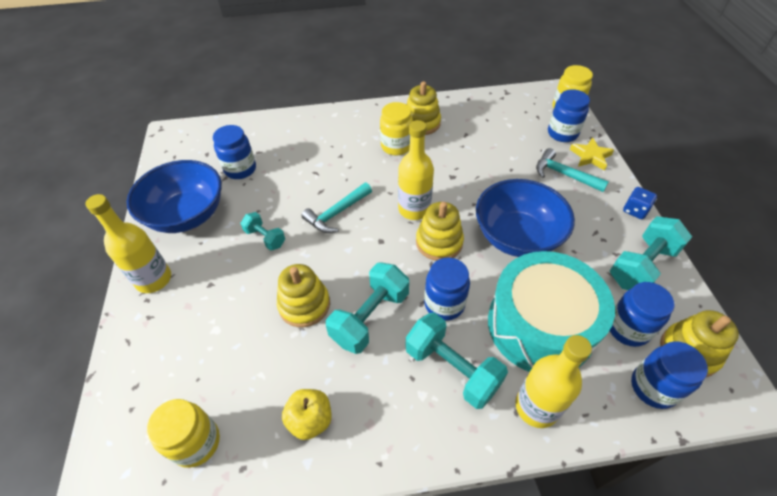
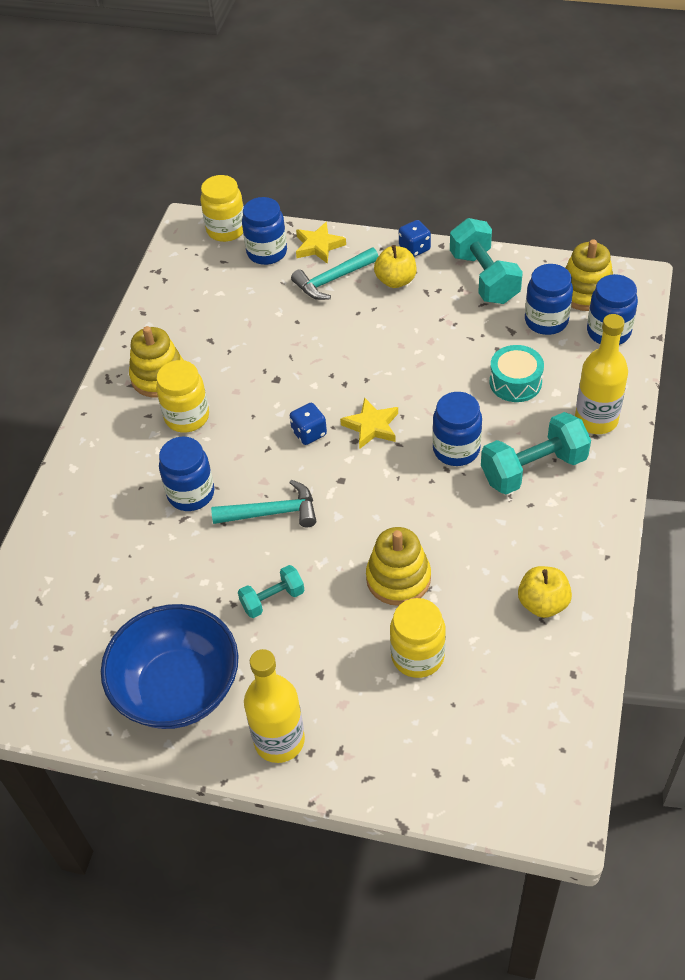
camera: 65 degrees left, 0 degrees up
(196, 442) = (530, 713): yellow jar -> yellow jar (417, 656)
(240, 169) = (121, 607): blue jar -> blue jar (191, 494)
(337, 213) = (272, 512): turquoise hammer -> turquoise hammer turned 75 degrees counterclockwise
(370, 317) = (443, 520): turquoise dumbbell -> none
(414, 209) = (309, 433): yellow bottle -> blue dice
(439, 242) = (371, 426): yellow stacking toy -> yellow star
(517, 236) = (399, 356): blue bowl -> none
(540, 325) = (515, 382): turquoise drum -> turquoise drum, size x0.46
(592, 210) = (396, 280): none -> yellow apple

